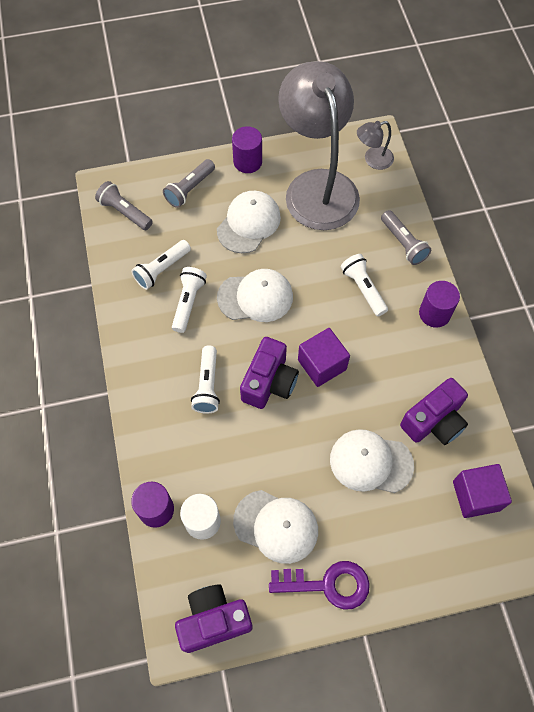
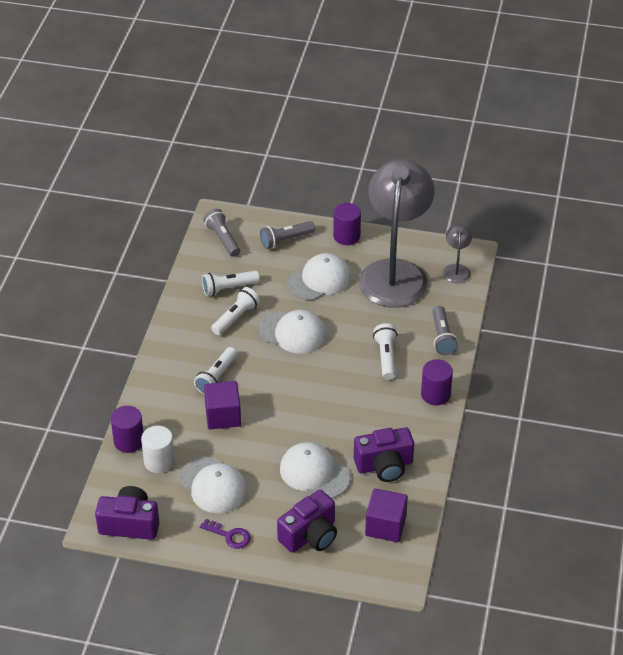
camera: 25 degrees right, 20 degrees down
(269, 382) = (267, 392): purple camera -> purple camera (310, 535)
(322, 364) = (317, 396): purple cube -> purple cube (223, 416)
(327, 584) = (229, 535): purple key -> purple key, size x0.62
(373, 160) = (456, 269): grey lamp -> grey lamp turned 90 degrees clockwise

